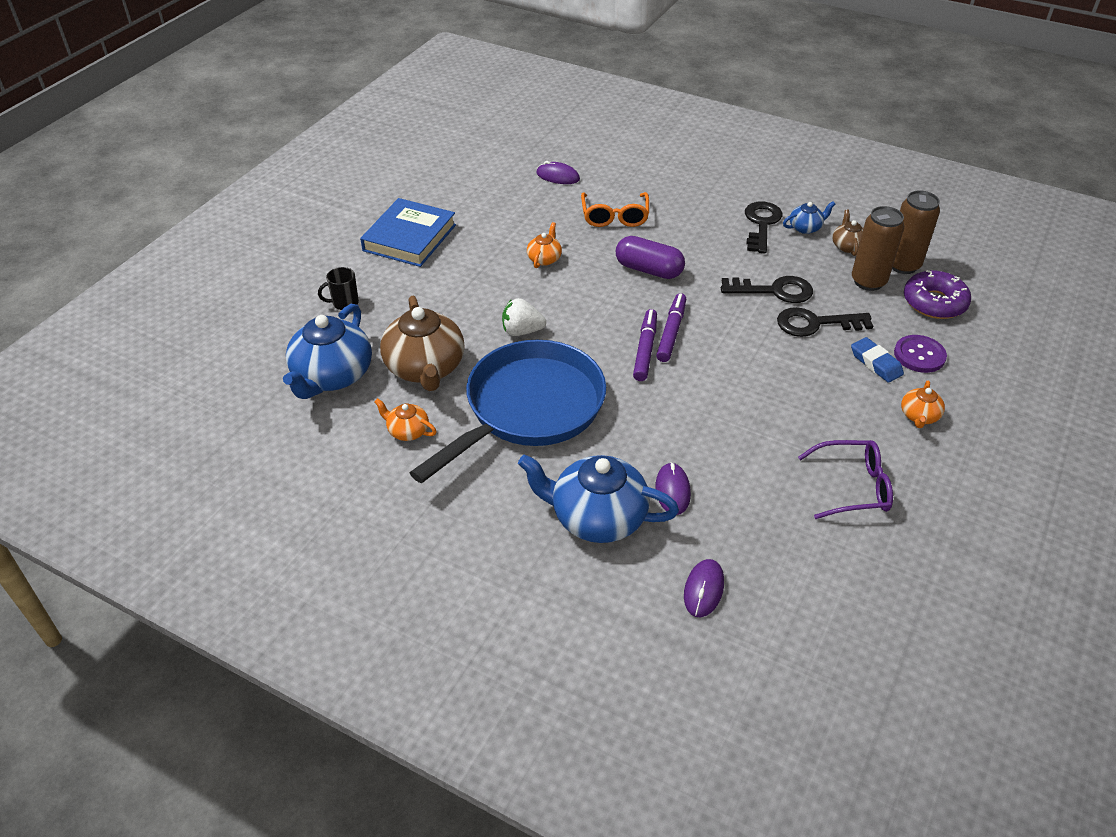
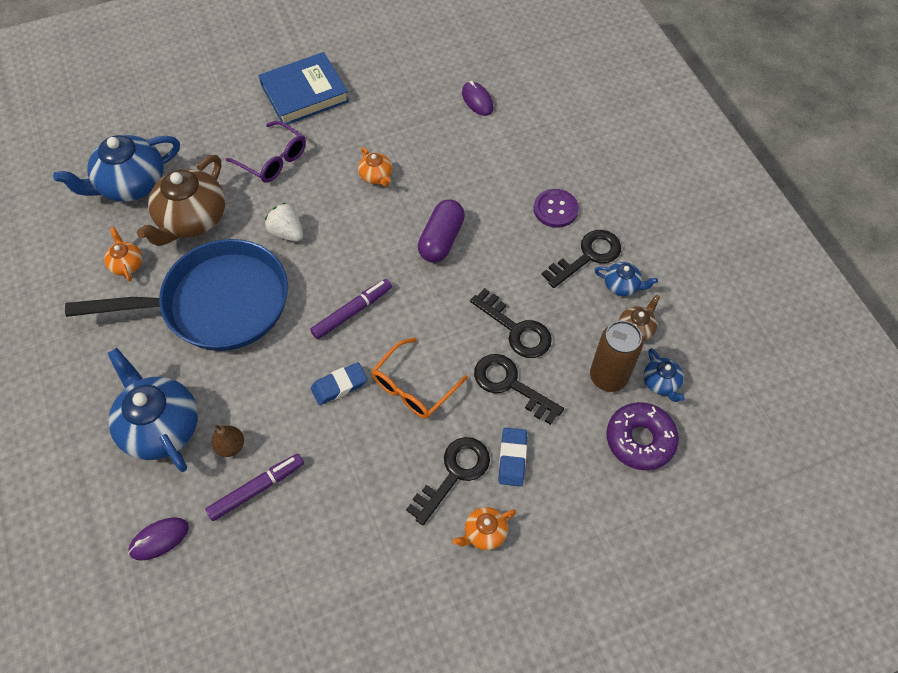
camera: 40 degrees right, 15 degrees up
(344, 303) = (202, 126): black mug -> none
(544, 258) = (376, 176): orange teapot -> orange teapot turned 90 degrees clockwise
(614, 216) = (475, 170): orange glasses -> orange glasses (413, 387)
(649, 270) = (441, 240): purple capsule -> purple capsule turned 45 degrees clockwise
(671, 332) = (389, 310): purple marker -> purple marker (257, 489)
(672, 490) = (231, 446): purple mouse -> brown pear
(700, 399) = (339, 386): none -> blue eraser
(852, 487) = (355, 549): purple glasses -> purple glasses (273, 160)
(853, 397) = (454, 474): none -> black key
(902, 265) = (661, 383): brown can -> blue teapot
(919, 355) = (559, 479): purple button -> purple button (555, 209)

